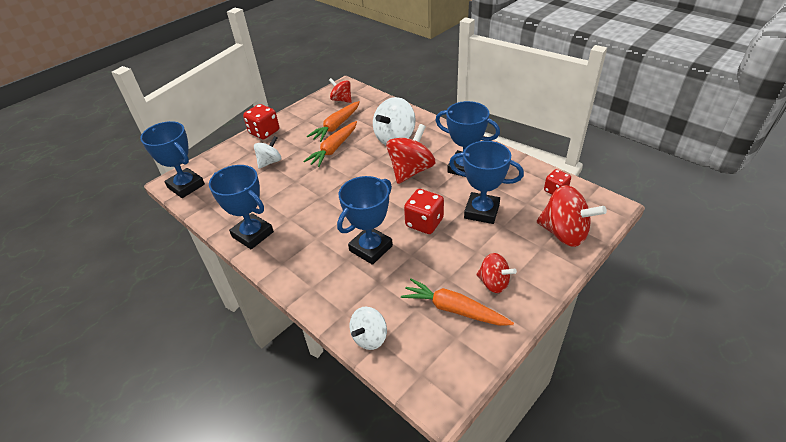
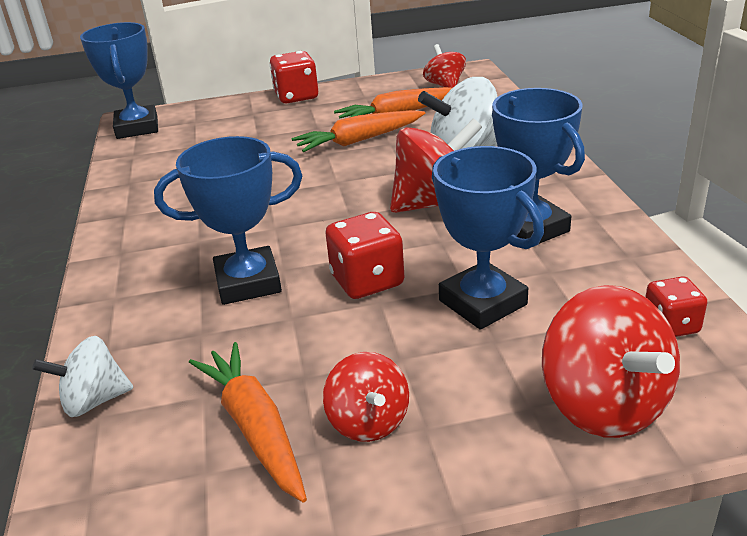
camera: 35 degrees right, 10 degrees down
(253, 234) = (134, 205): blue trophy -> none
(270, 162) = (259, 131): white spinning top -> none

